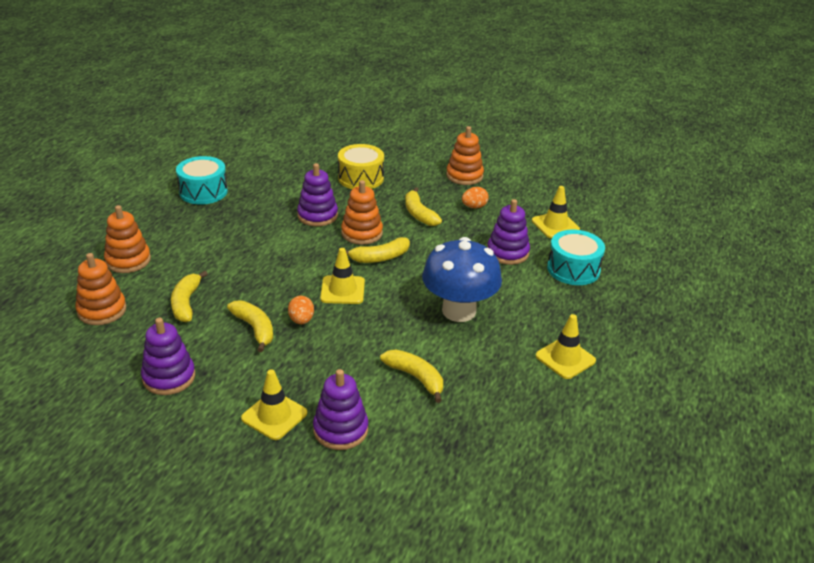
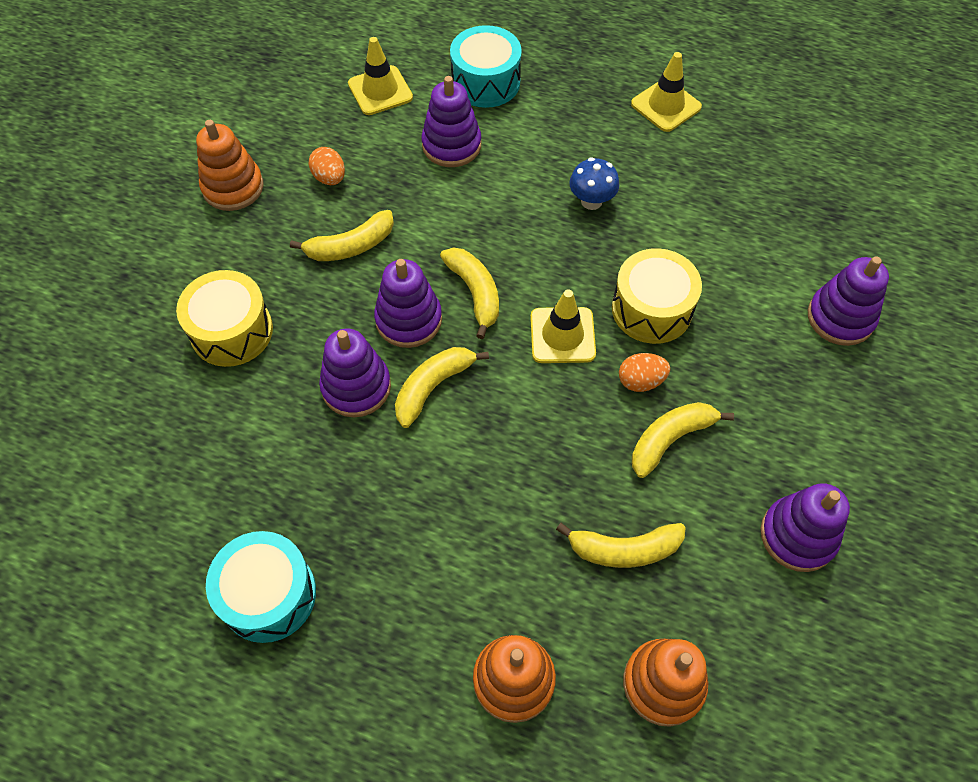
camera: 90 degrees left, 25 degrees up
(274, 416) = (836, 391): yellow traffic cone -> none
(359, 331) = (651, 309): none -> yellow drum
(362, 233) = (408, 320): orange stacking toy -> purple stacking toy
(416, 378) = (731, 245): yellow banana -> yellow banana (433, 387)
(459, 311) = (591, 201): blue mushroom -> blue mushroom, size x0.47

